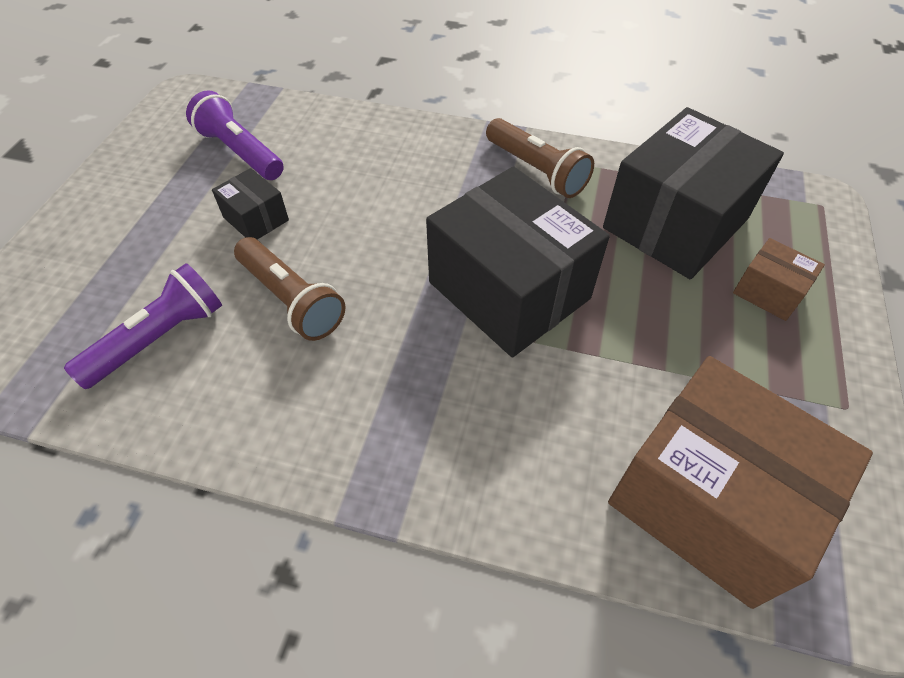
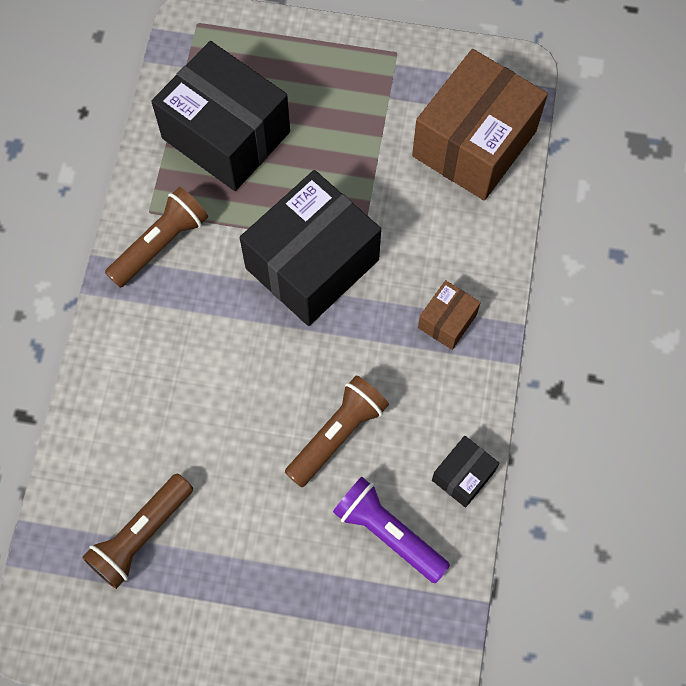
camera: 95 degrees left, 15 degrees up
(240, 152) = (141, 535): purple flashlight -> brown flashlight
(256, 219) = (241, 491): black box -> black box (463, 475)
(768, 292) = (298, 80): brown box -> brown box (447, 321)

